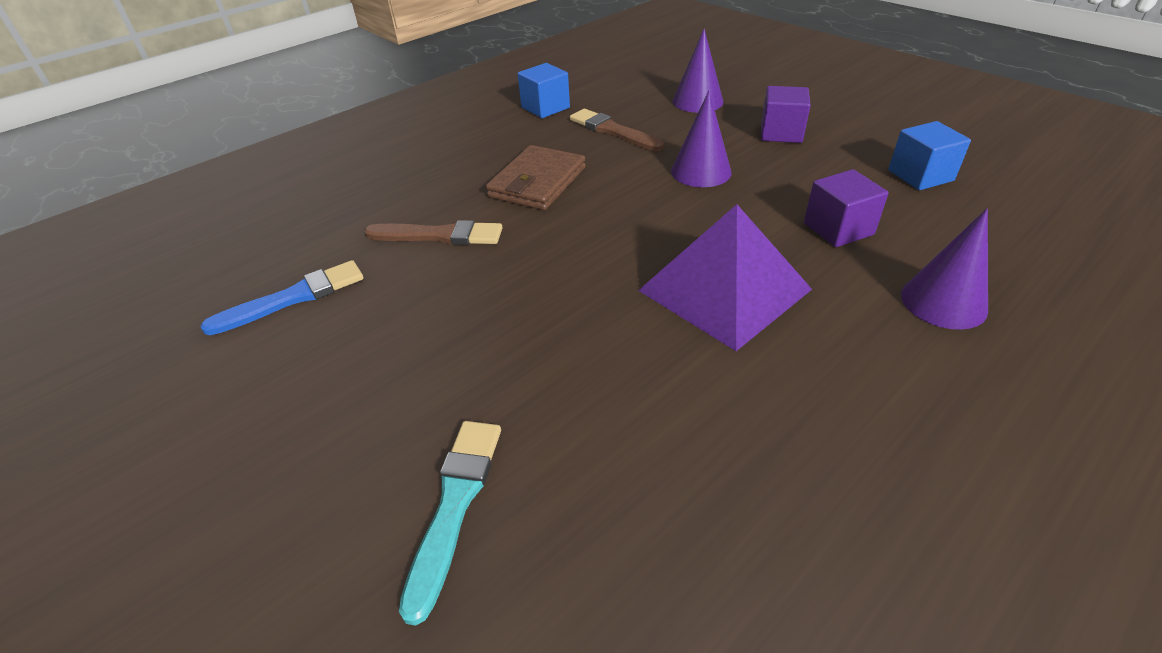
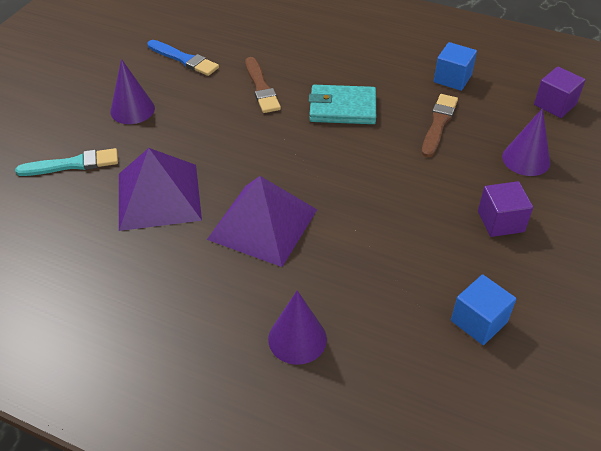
camera: 65 degrees right, 5 degrees up
(537, 182) = (342, 108): brown wallet -> turquoise wallet
(614, 389) = (158, 196): none -> purple pyramid
(701, 171) = (405, 185): purple cone -> purple cone (132, 109)
(838, 229) = (364, 274): purple cube -> purple cube (555, 104)

